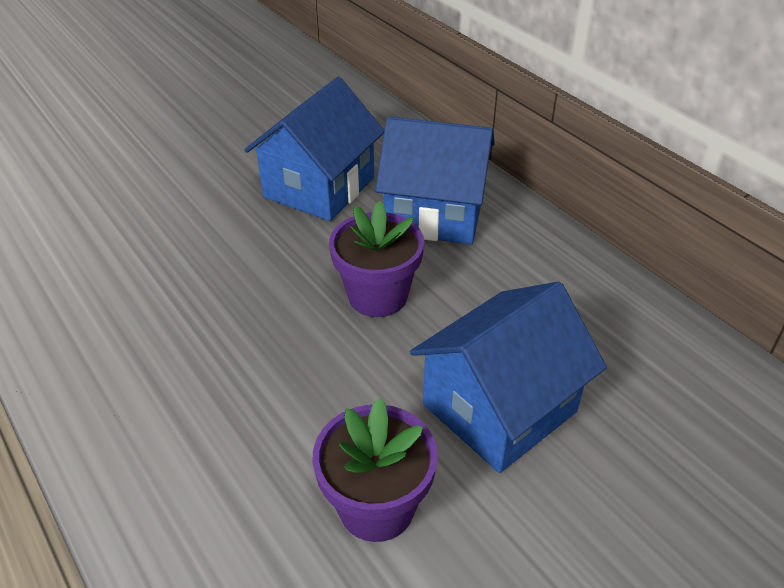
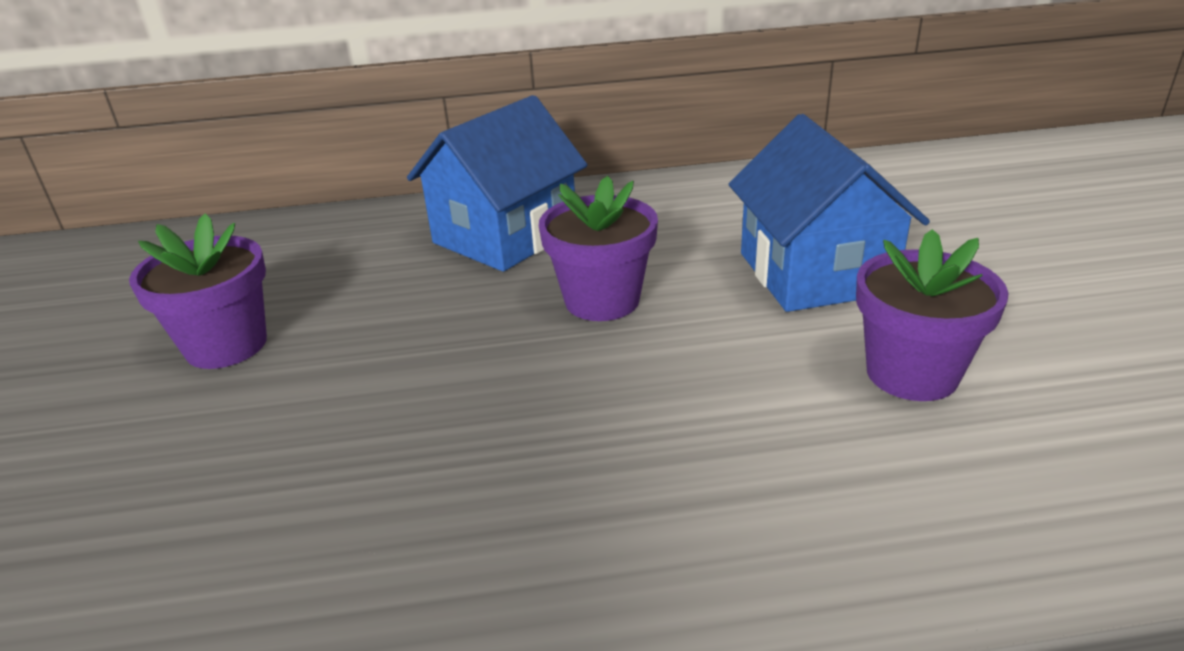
camera: 60 degrees left, 10 degrees down
(238, 163) = (226, 345): none -> purple flower pot
(319, 187) = (366, 295): blue house -> none

